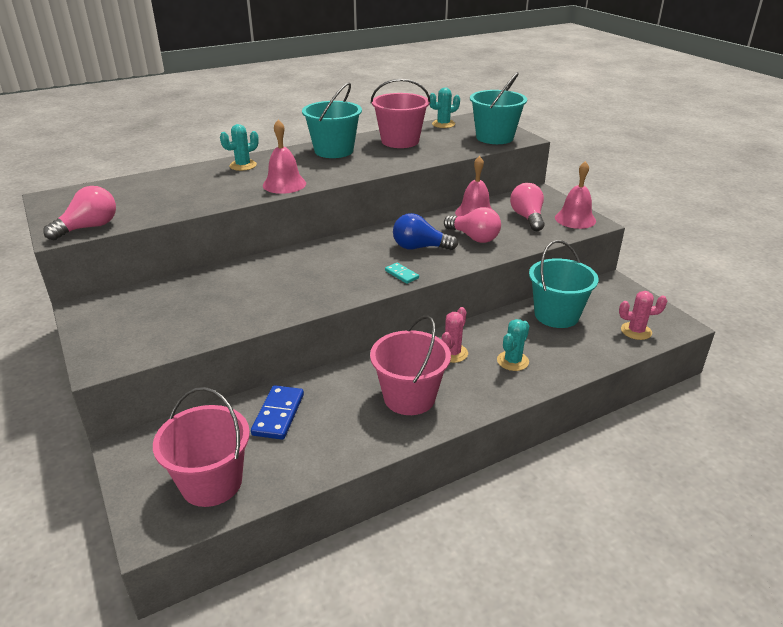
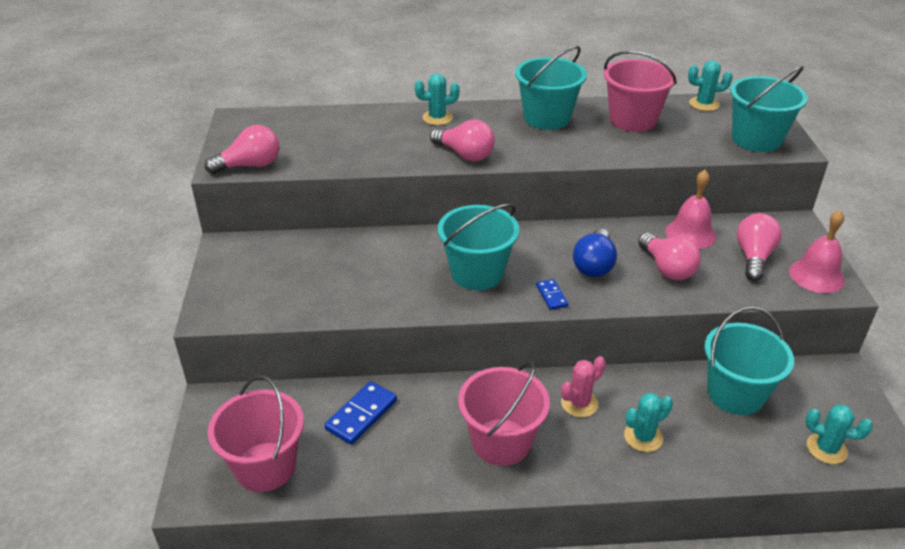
camera: 25 degrees right, 5 degrees up
(284, 184) = (465, 154): pink bell -> pink light bulb
(332, 274) = (477, 273): none -> turquoise bucket
(401, 274) = (551, 296): turquoise domino -> blue domino
(419, 247) = (594, 265): blue light bulb -> blue light bulb turned 105 degrees counterclockwise
(636, 331) = (826, 449): pink cactus -> turquoise cactus

